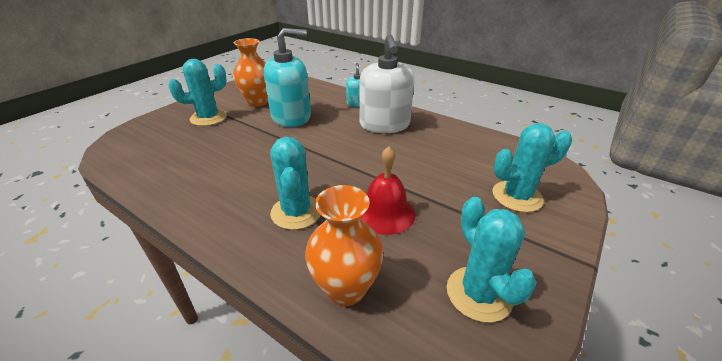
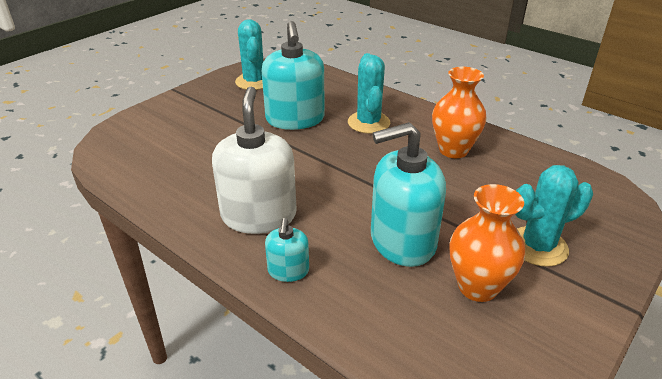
camera: 175 degrees left, 0 degrees up
(345, 288) = (331, 86): orange vase -> orange vase (453, 150)
(385, 212) = (295, 119): red bell -> turquoise soap dispenser
(517, 196) = (175, 124): turquoise cactus -> none

